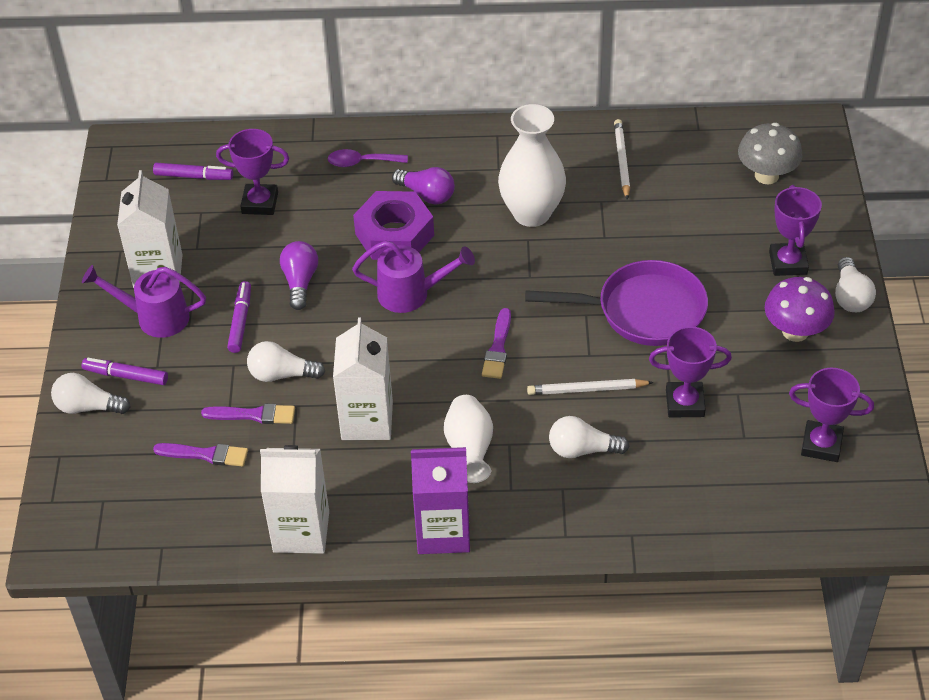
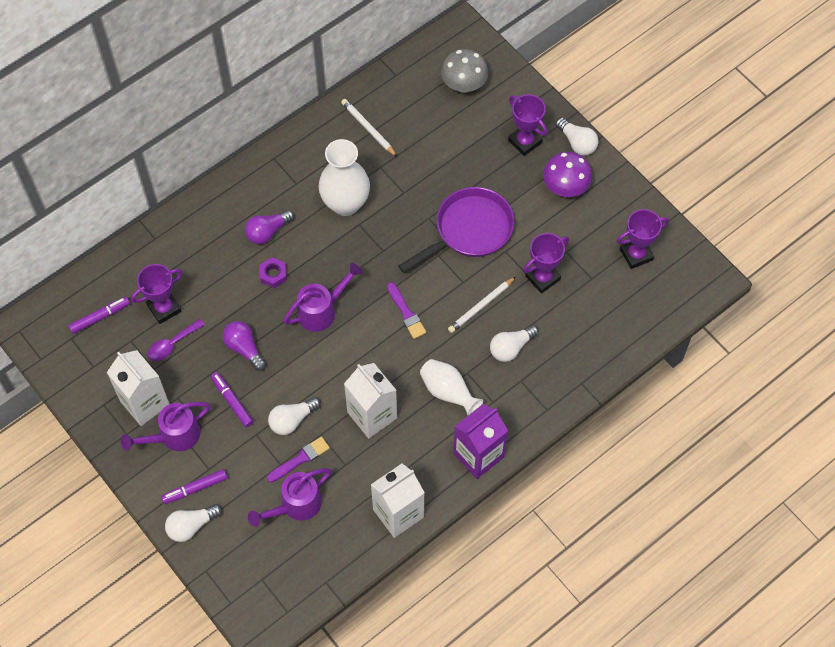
camera: 40 degrees left, 15 degrees up
(205, 454) = (296, 505): purple brush -> purple watering can
(361, 162) = (203, 234): purple spoon -> purple spoon (172, 344)
(394, 234) = (273, 275): purple nut -> purple nut, size x0.49
(427, 194) = (267, 232): purple light bulb -> purple light bulb turned 150 degrees clockwise

